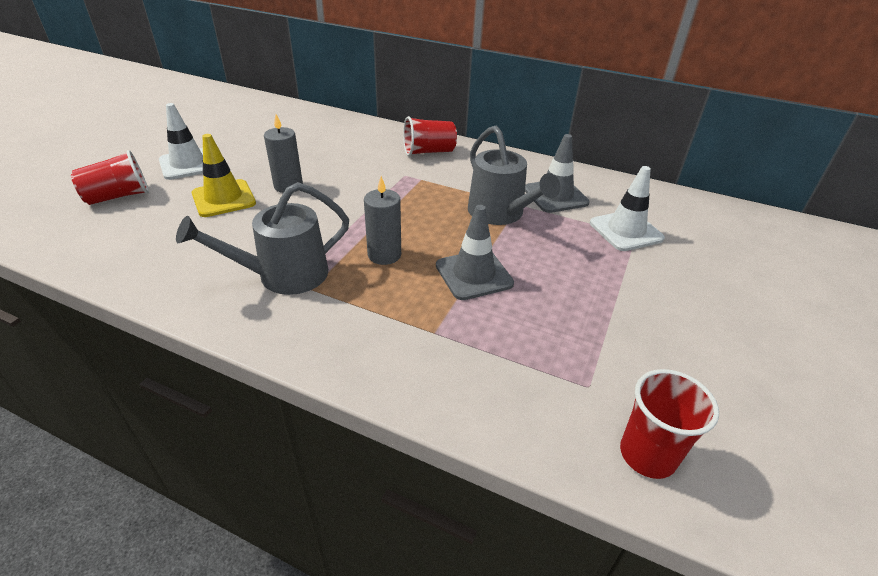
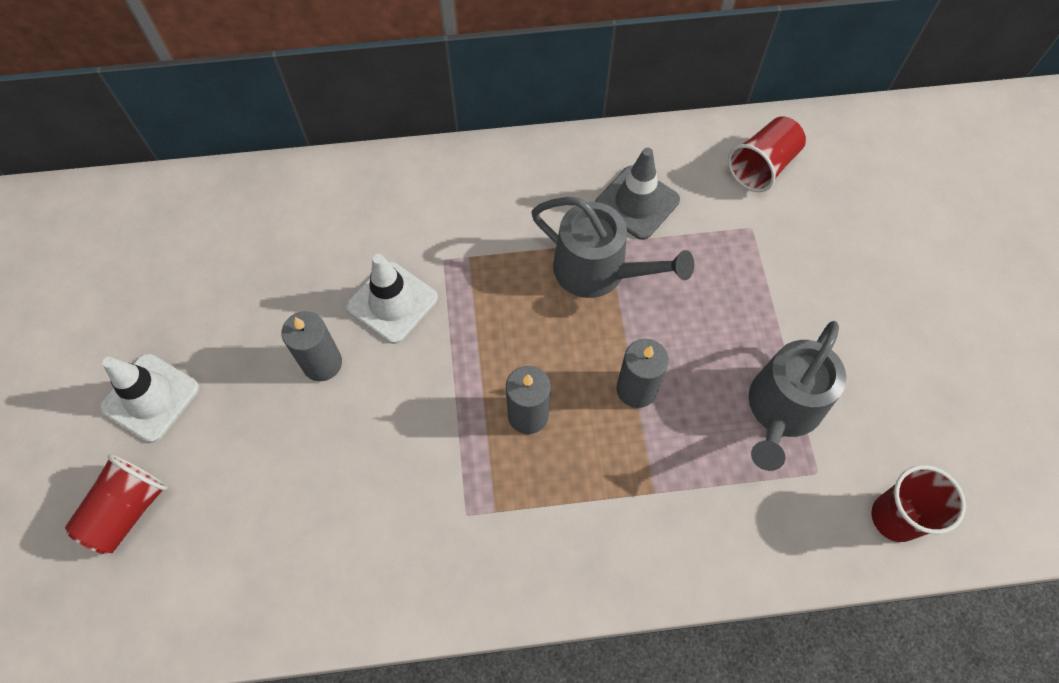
camera: 30 degrees left, 25 degrees up
(224, 198) = (265, 433): yellow traffic cone -> none
(284, 275) = (451, 510): grey watering can -> grey watering can (781, 410)
(428, 152) = (436, 193): red cup -> red cup (762, 166)
(474, 274) = (636, 389): grey traffic cone -> grey candle
(626, 231) = (739, 226): white traffic cone -> white traffic cone (392, 302)

